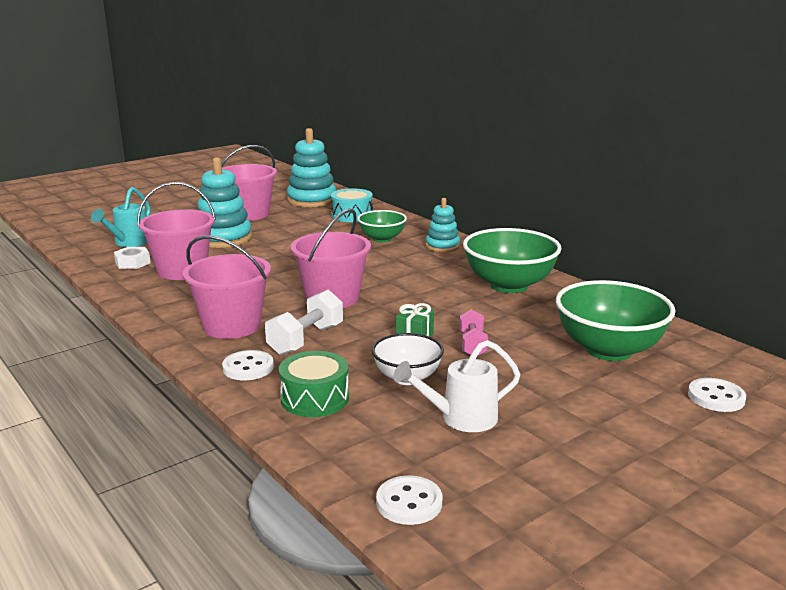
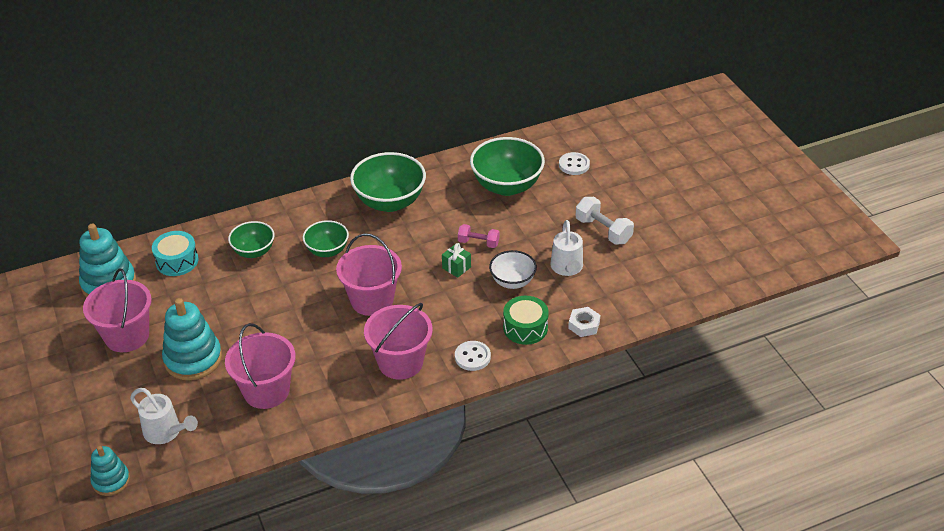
camera: 75 degrees left, 20 degrees up
(129, 243) = (166, 432): turquoise watering can -> white watering can
(132, 262) = (227, 427): white nut -> white nut (584, 325)
(306, 340) = (440, 323): white dumbbell -> white dumbbell (603, 230)
(402, 267) = (327, 251): none -> green bowl
(409, 502) = (641, 304): white button -> none
(442, 246) = (291, 219): turquoise stacking toy -> turquoise stacking toy (111, 481)

